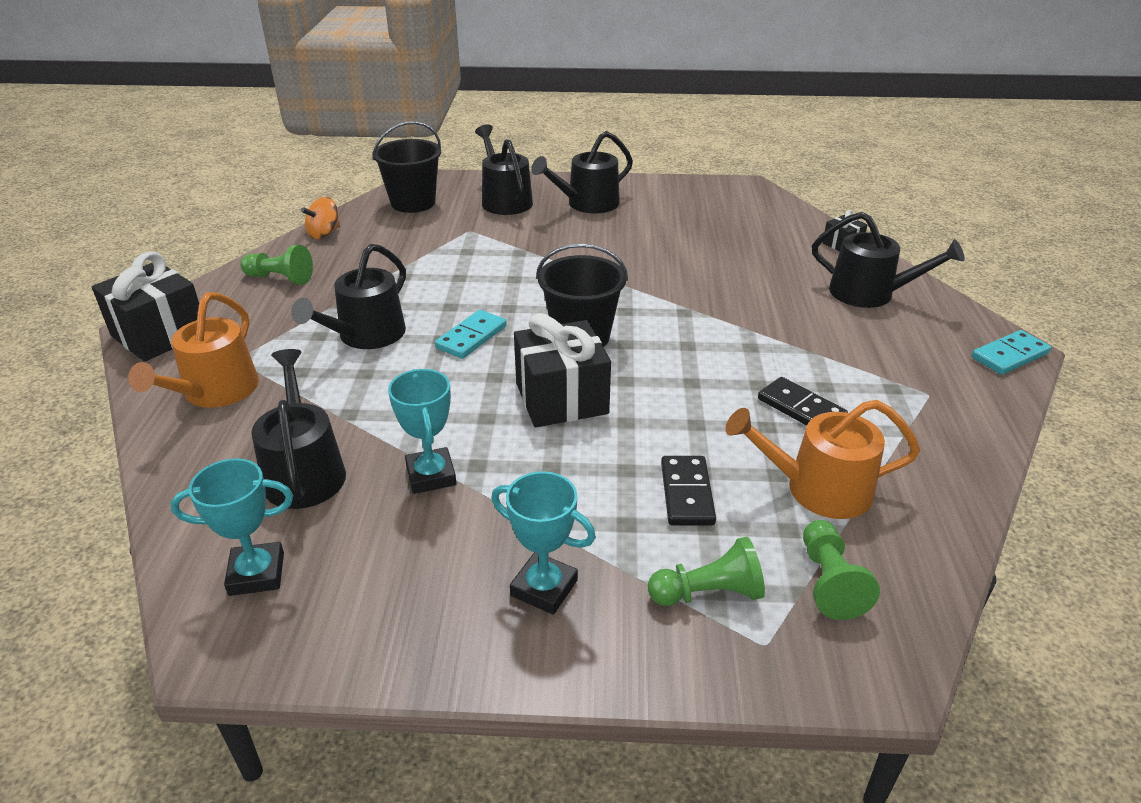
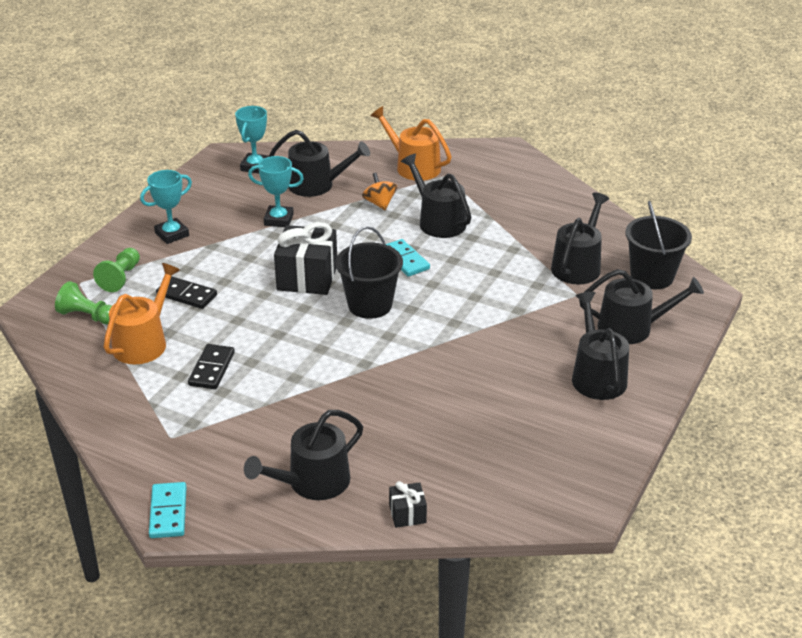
camera: 115 degrees right, 0 degrees up
(159, 334) = (494, 153): black gift -> none
(280, 278) = (543, 199): green pawn -> none
(324, 233) = (610, 225): orange spinning top -> orange spinning top (379, 203)
(416, 237) = (578, 265): none -> black watering can
(801, 409) = (211, 369): black domino -> black domino turned 60 degrees counterclockwise

